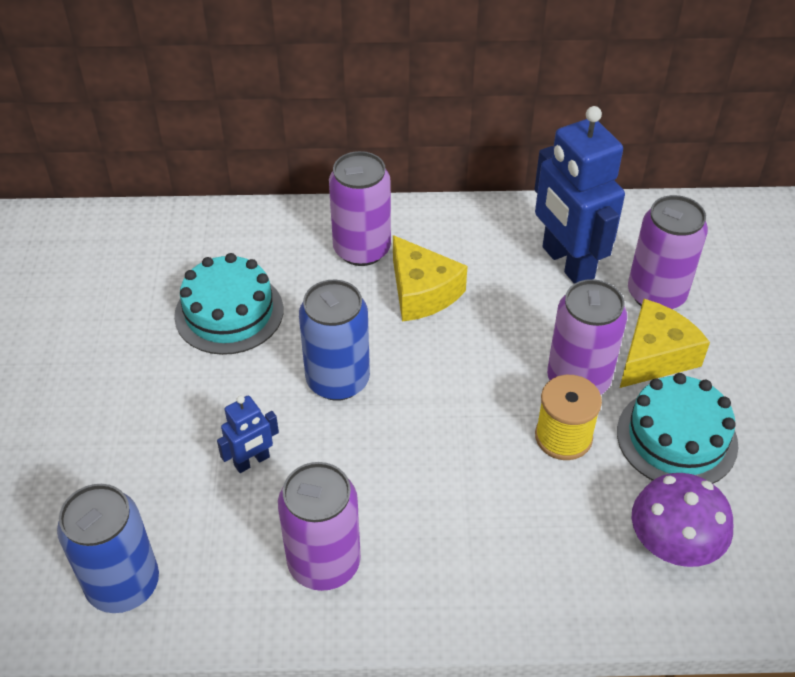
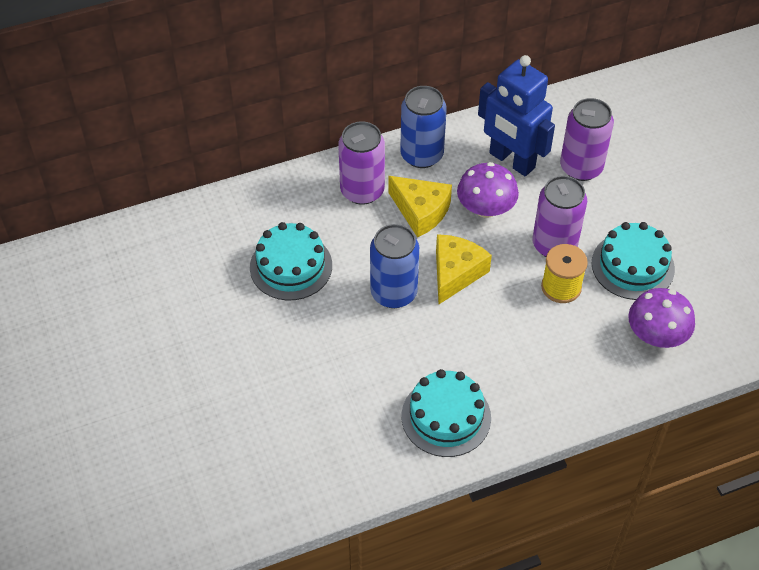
camera: 20 degrees left, 5 degrees up
(123, 584) = (322, 472): blue can -> blue can (421, 155)
(252, 461) = (364, 366): blue robot -> none
(324, 563) = (446, 417): purple can -> turquoise cake
(507, 310) = (486, 208): none -> purple mushroom
(655, 356) = (597, 213): yellow cheese -> yellow cheese (455, 273)

